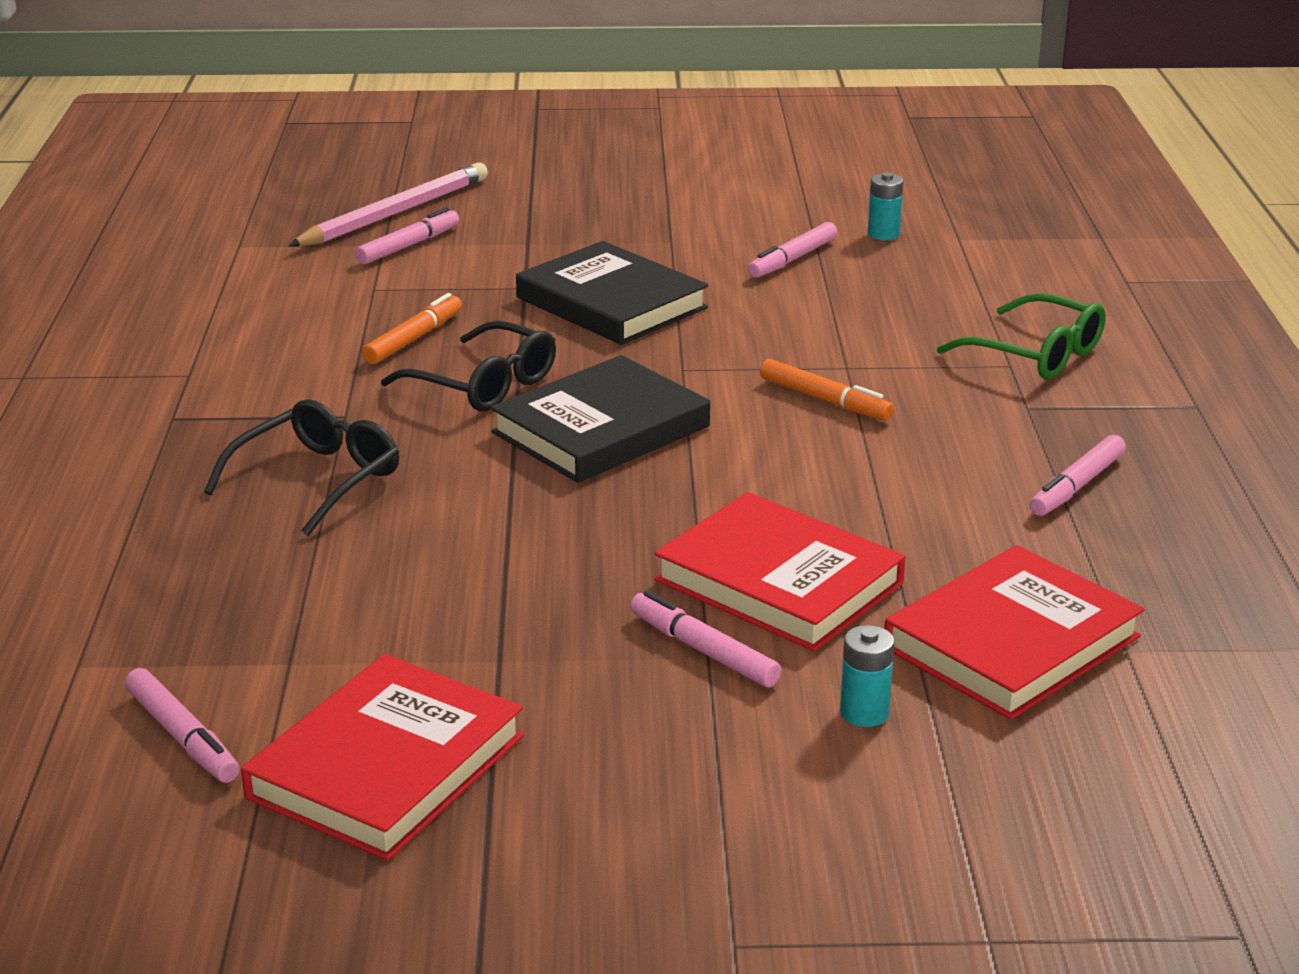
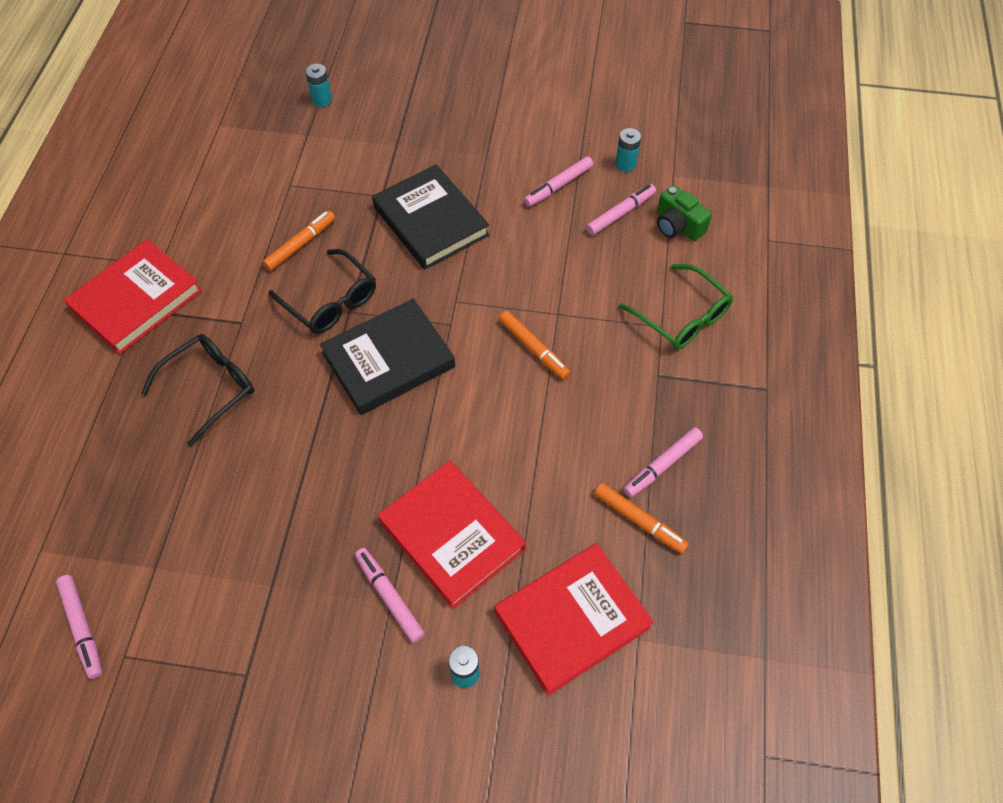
camera: 10 degrees right, 30 degrees up
(386, 766) = (185, 675): red book -> red book (136, 300)
(394, 213) = (322, 100): pink pencil -> turquoise battery
(408, 246) = (321, 138): pink marker -> pink marker (620, 213)
(987, 278) = (677, 225): none -> green camera
(1069, 539) = (639, 521): none -> orange marker

